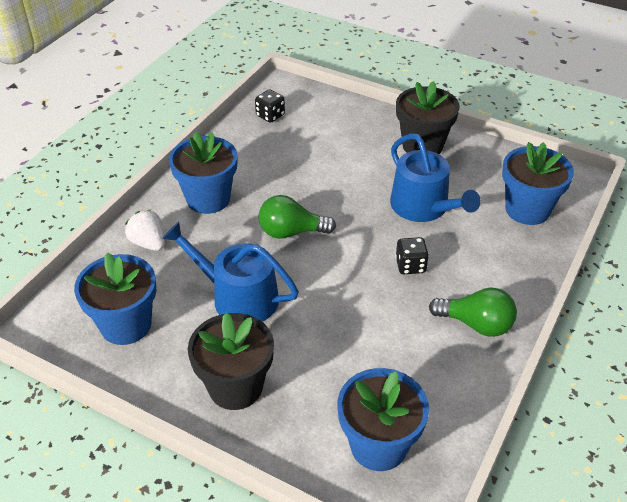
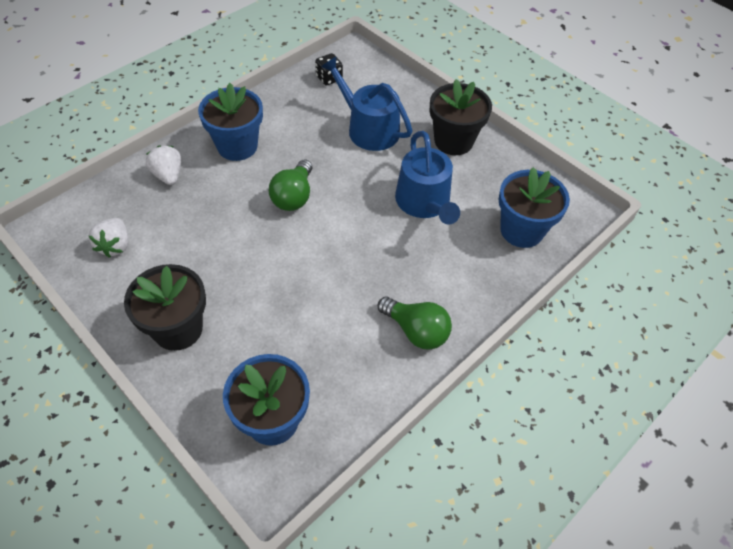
camera: 15 degrees right, 10 degrees up
(126, 325) = (115, 246): blue flower pot -> white strawberry
(238, 297) = (219, 246): blue watering can -> blue watering can (368, 128)
(291, 232) = (294, 196): green light bulb -> green light bulb turned 90 degrees counterclockwise
(410, 266) = (384, 257): black dice -> none

